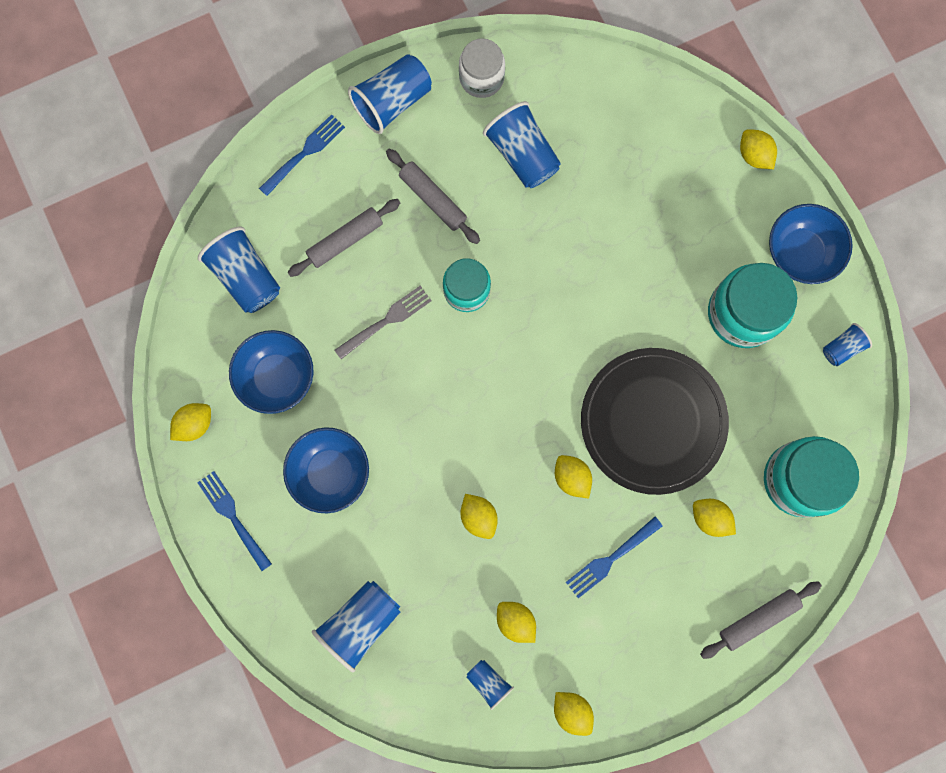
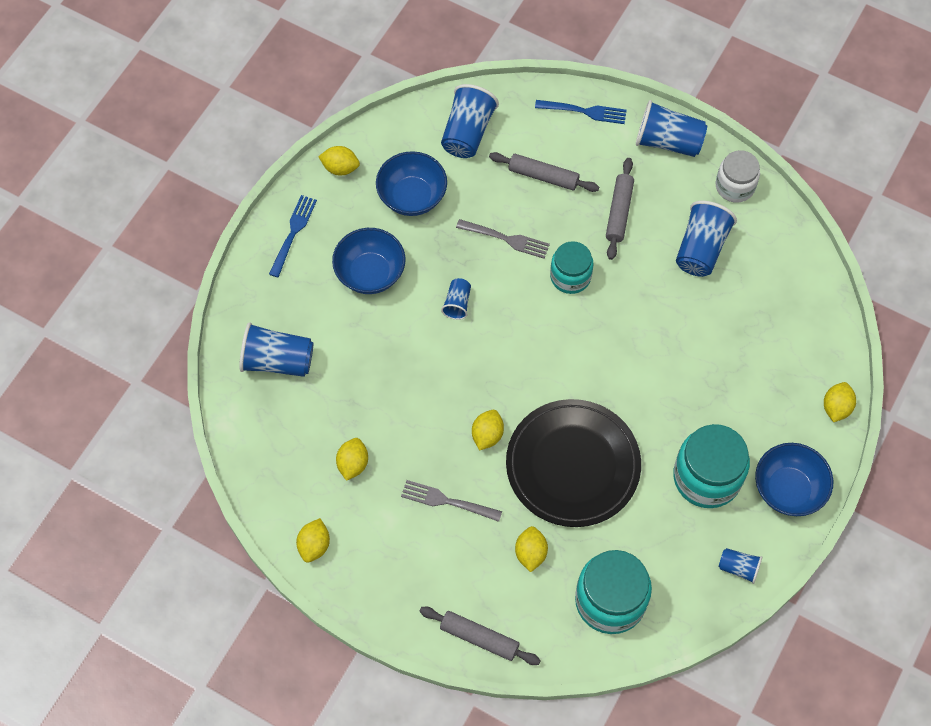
camera: 55 degrees right, 15 degrees down
(478, 517) = (411, 390): yellow lemon -> none
(488, 682) = (295, 474): blue cup -> blue cup (457, 303)
(611, 558) = (448, 501): blue fork -> grey fork

